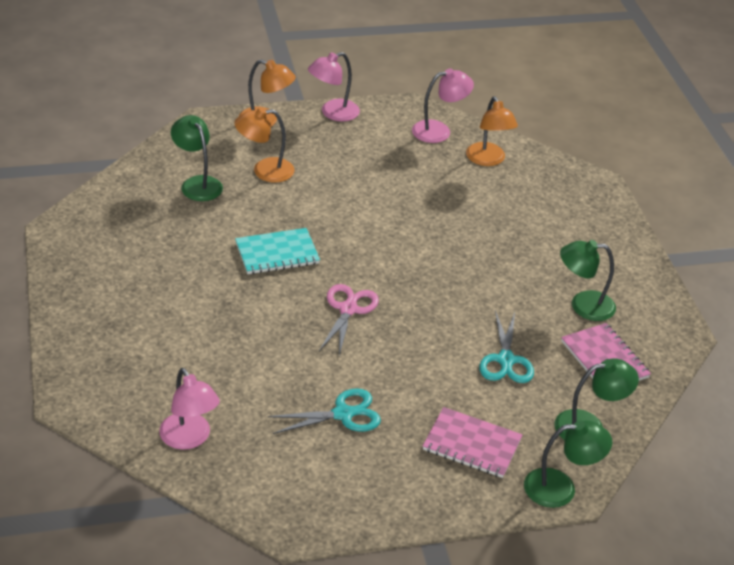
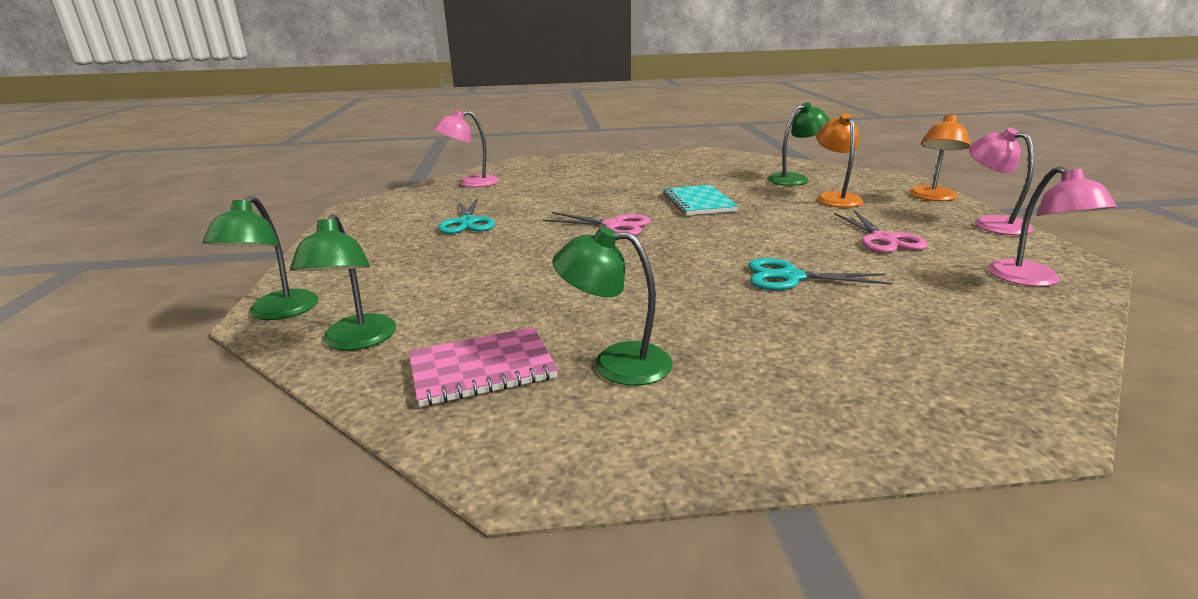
camera: 100 degrees right, 15 degrees down
(372, 169) = (883, 239): none -> pink scissors
(472, 445) = (386, 270): pink notebook -> none
(488, 160) = (990, 312): orange lamp -> none
(505, 360) = (509, 295): turquoise scissors -> turquoise scissors (790, 277)
(583, 305) = (615, 363): green lamp -> green lamp turned 90 degrees counterclockwise

